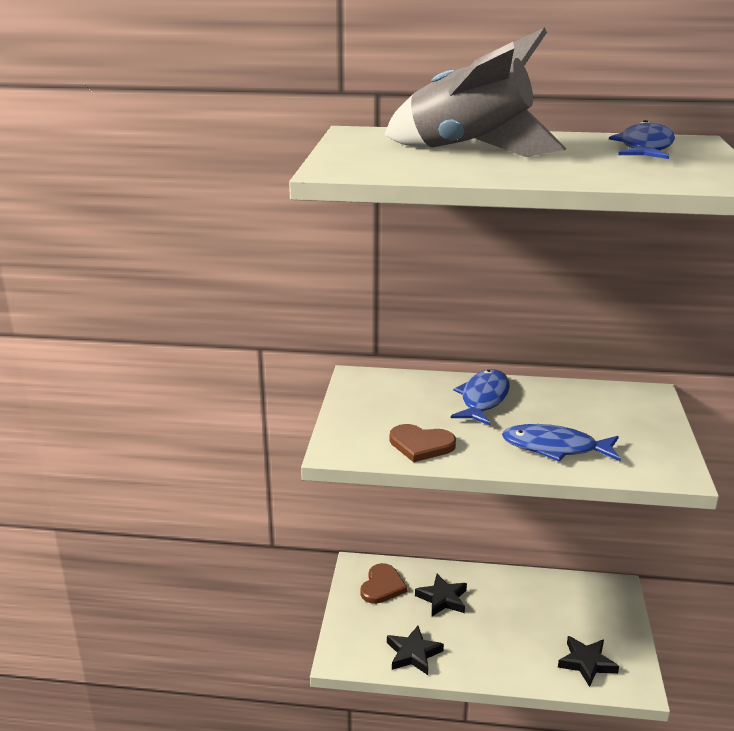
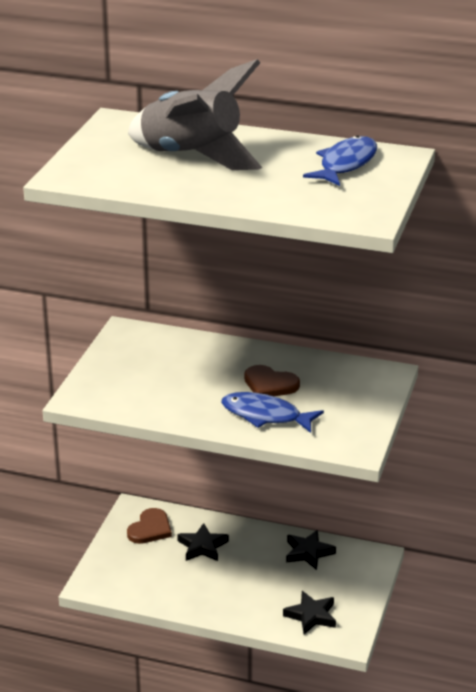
camera: 10 degrees right, 5 degrees up
(413, 653) = (156, 589): black star -> black star (308, 552)
(421, 445) = (151, 401): brown heart -> brown heart (270, 384)
(483, 399) = (229, 363): blue fish -> none

